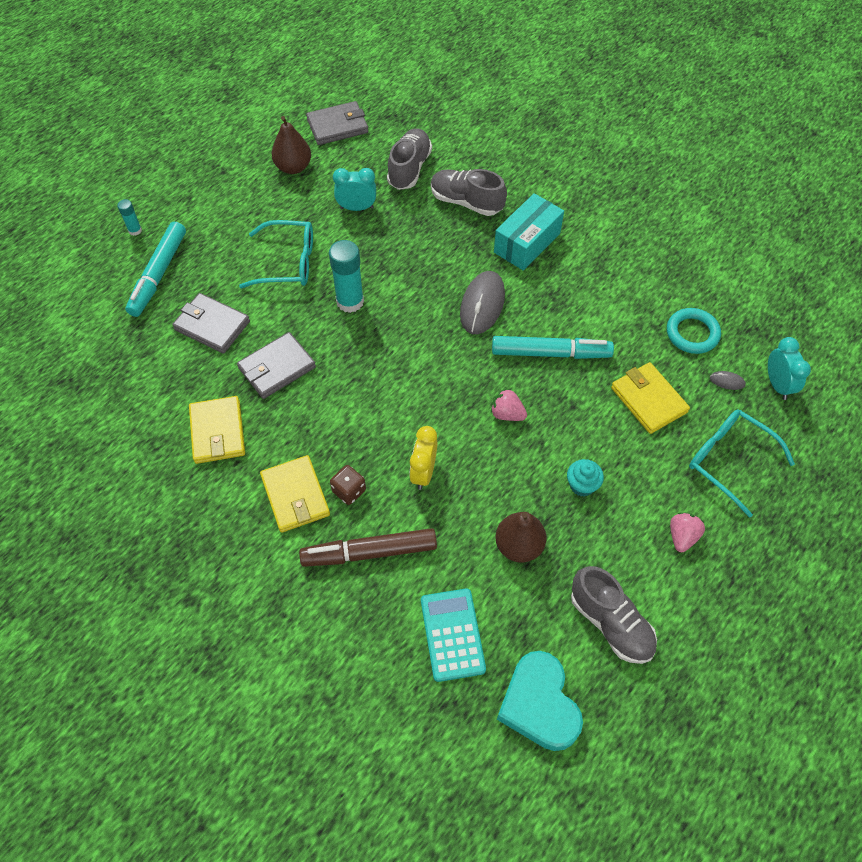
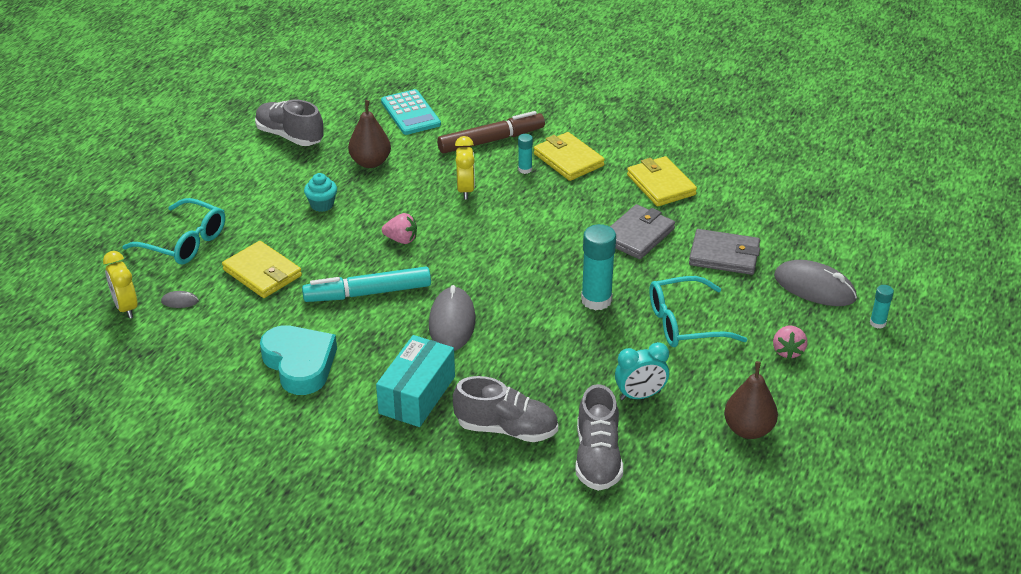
camera: 165 degrees right, 20 degrees down
(158, 274) = (814, 287): turquoise marker -> grey mouse
(337, 126) = (725, 499): grey wallet -> none
(349, 491) = (525, 169): brown dice -> turquoise glue stick
(539, 704) = (338, 94): turquoise heart -> turquoise heart (300, 364)
(682, 536) = (231, 189): pink strawberry -> pink strawberry (787, 351)
(692, 333) = (214, 337): turquoise ring -> none
(777, 385) = (126, 308): turquoise clock -> yellow clock

